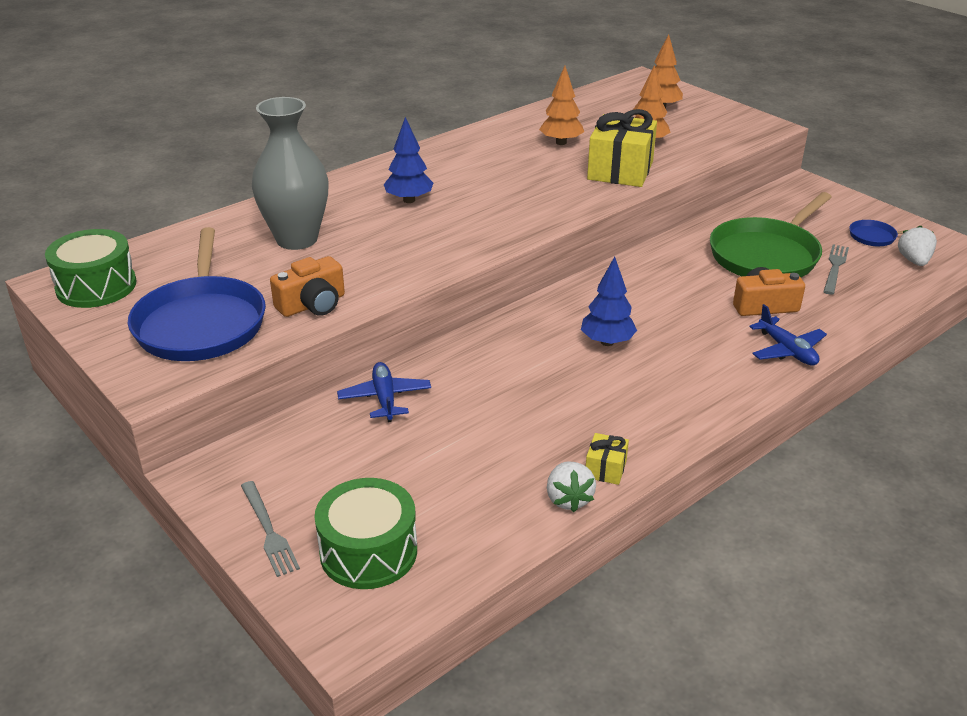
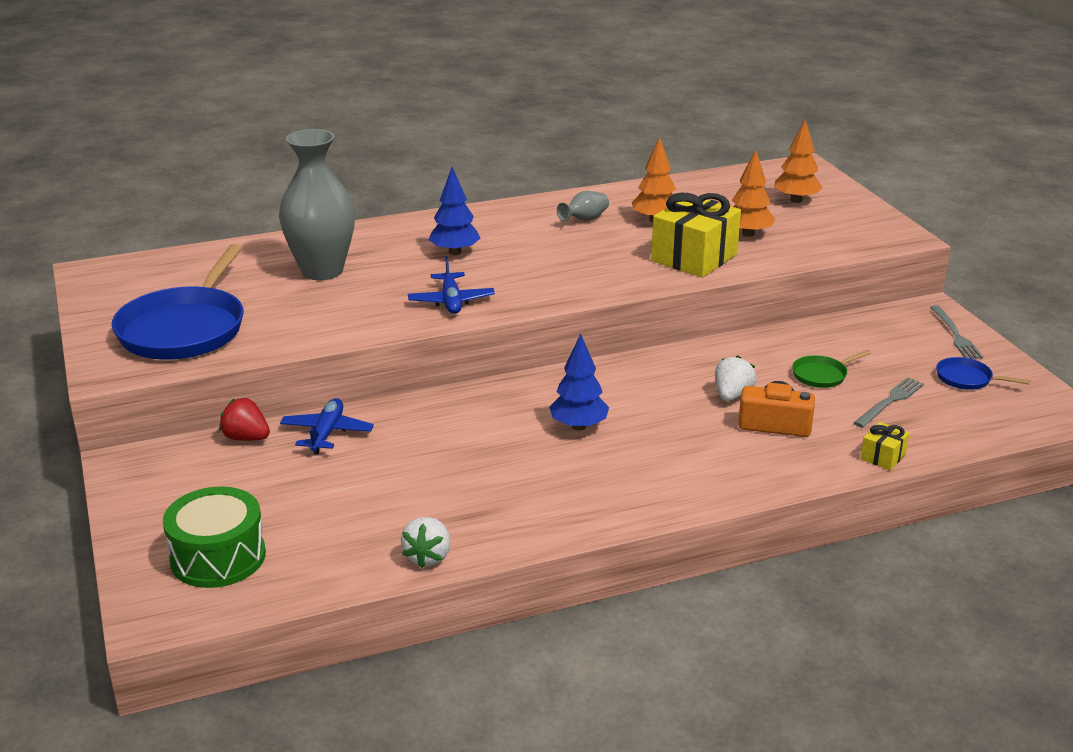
camera: 20 degrees right, 5 degrees down
(96, 286) = (121, 281): green drum -> none
(268, 531) = (148, 520): grey fork -> grey fork (955, 335)
(309, 421) = (246, 438): none -> red strawberry
(312, 305) = (292, 331): orange camera -> none
(501, 151) = (584, 219): none -> grey vase
(605, 469) = (484, 539): yellow gift -> yellow gift (883, 457)
(766, 255) = (821, 375): green pan -> green pan, size x0.44
(787, 350) = (762, 472): blue plane -> blue plane (451, 301)
(914, 261) = (991, 411): white strawberry -> white strawberry (732, 395)

